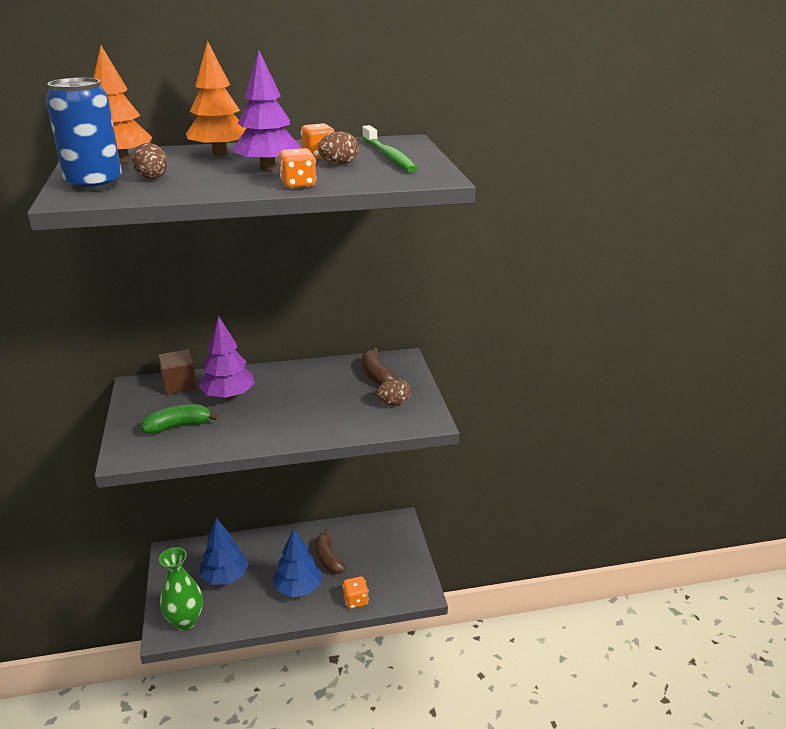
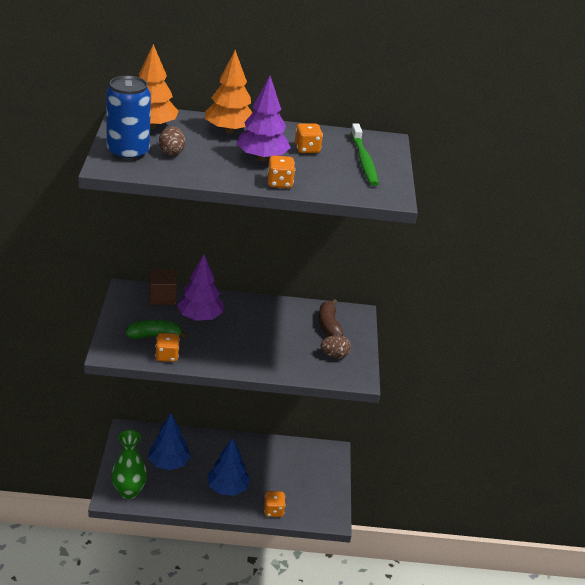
camera: 10 degrees right, 5 degrees up
(198, 444) = (167, 356): none -> orange dice
(328, 559) = (260, 469): brown banana -> none
(339, 164) = (319, 163): brown egg -> none

